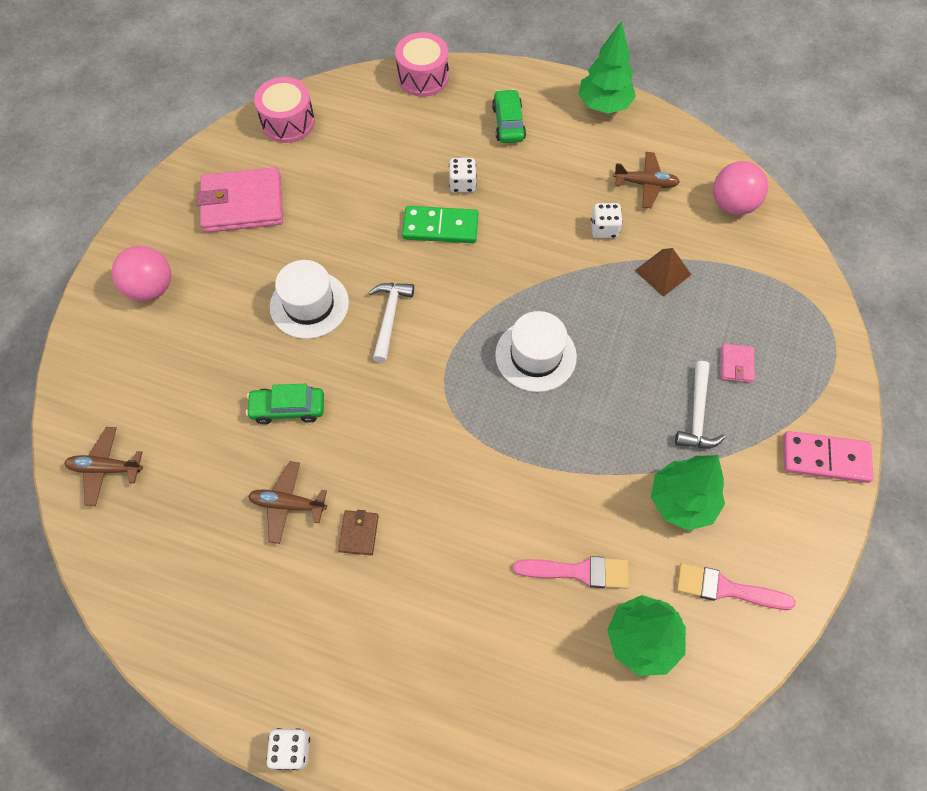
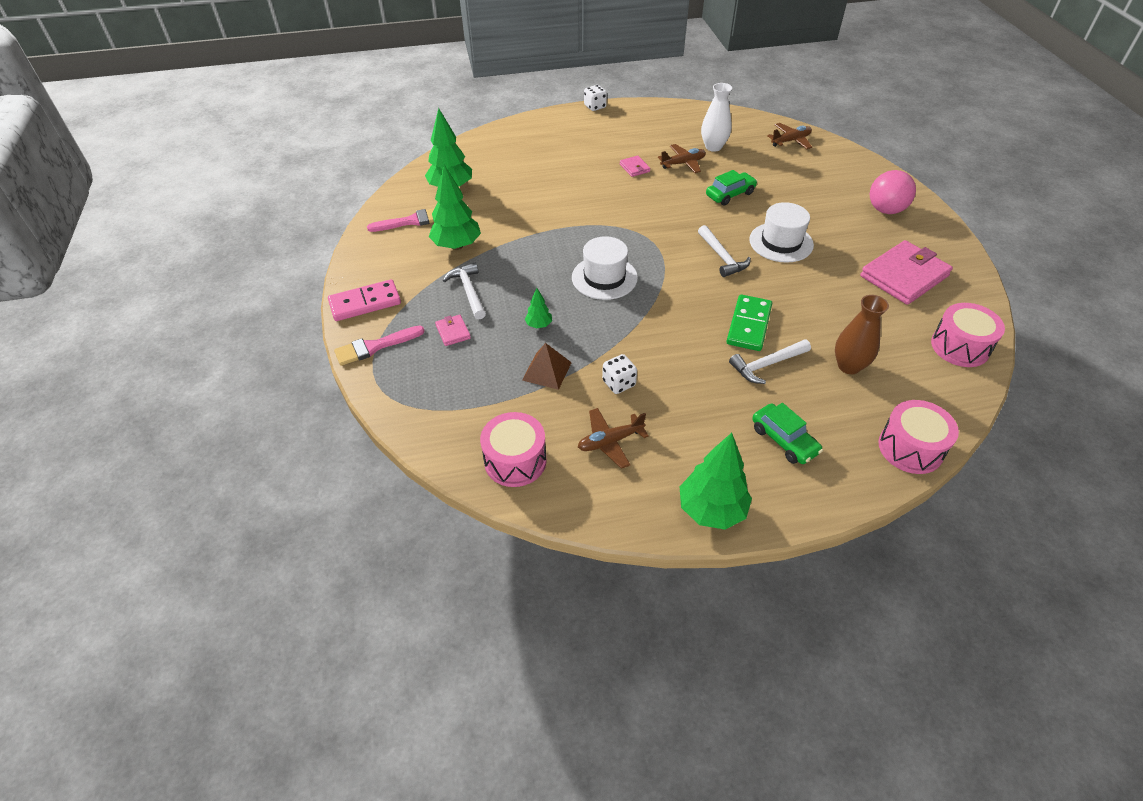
camera: 150 degrees right, 15 degrees down
(216, 517) = (713, 147): none -> white vase
(359, 533) = (634, 168): brown wallet -> pink wallet
(396, 150) = (849, 366): none -> brown vase
(440, 227) = (748, 325): green domino -> green domino turned 45 degrees counterclockwise
(462, 184) = (766, 365): white dice -> white hammer
(578, 571) = (502, 197): pink brush -> pink brush (375, 346)
(642, 328) = (539, 325): none -> green tree
(732, 205) = (515, 460): pink ball -> pink drum

